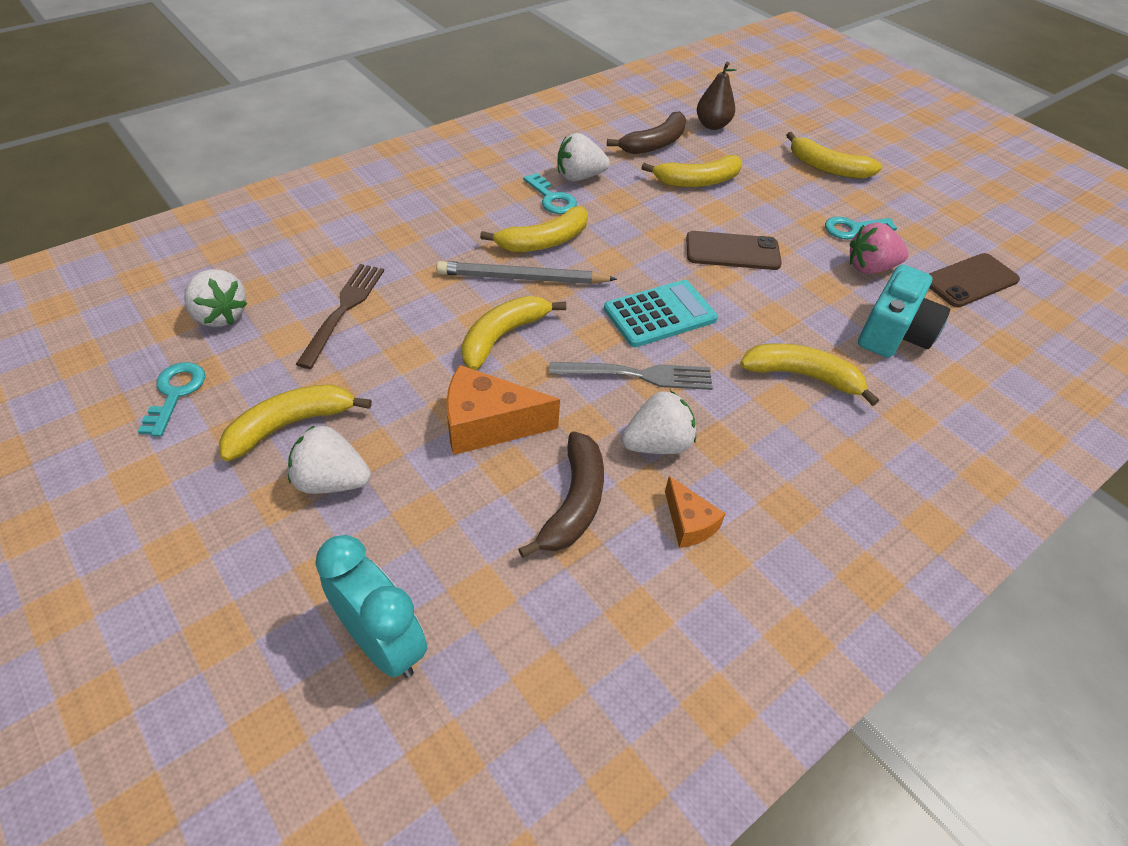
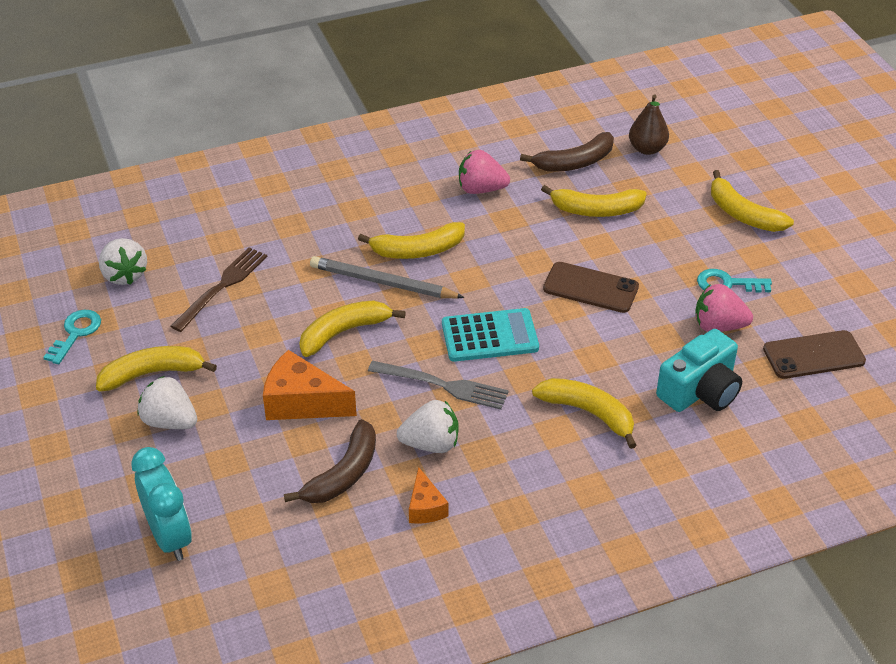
camera: 20 degrees right, 5 degrees down
(552, 199) = (444, 208): turquoise key -> none
(579, 177) = (481, 189): white strawberry -> pink strawberry

